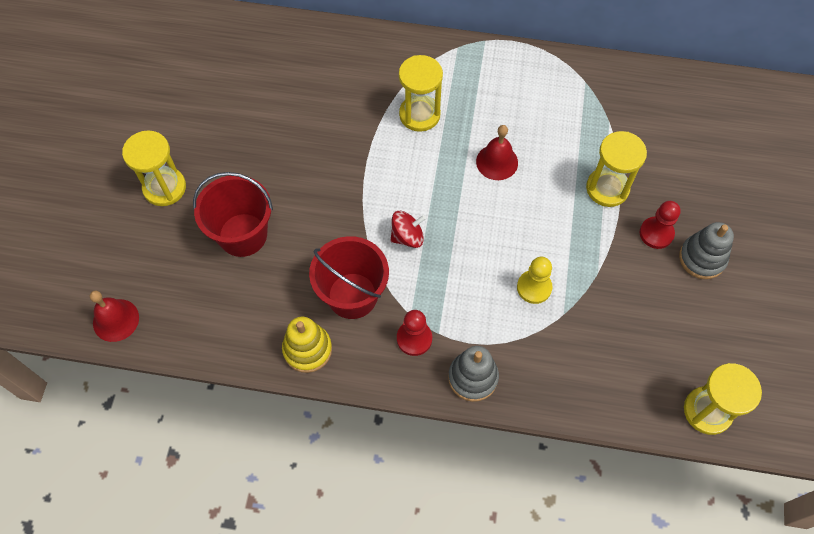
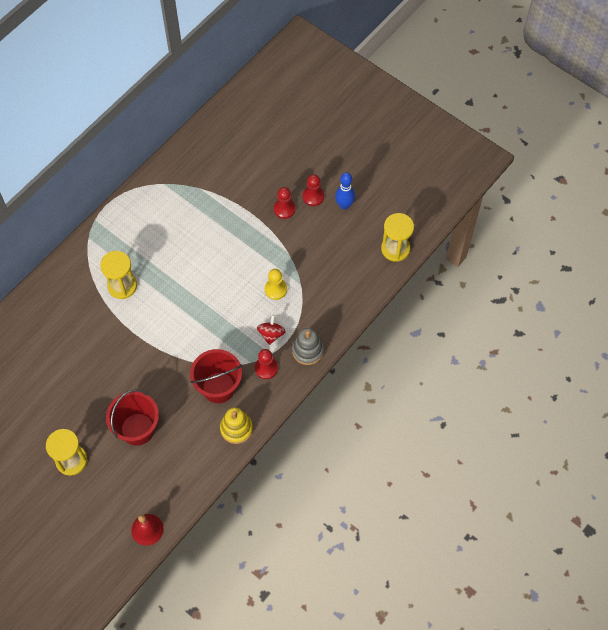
camera: 60 degrees left, 0 degrees up
(407, 237) = (200, 337): red spinning top -> red spinning top (271, 334)
(497, 162) = (184, 262): red bell -> none
(607, 188) = (241, 216): yellow hourglass -> none
(702, 258) = (313, 196): grey stacking toy -> red pawn
(721, 305) = (344, 205): none -> blue bowling pin

